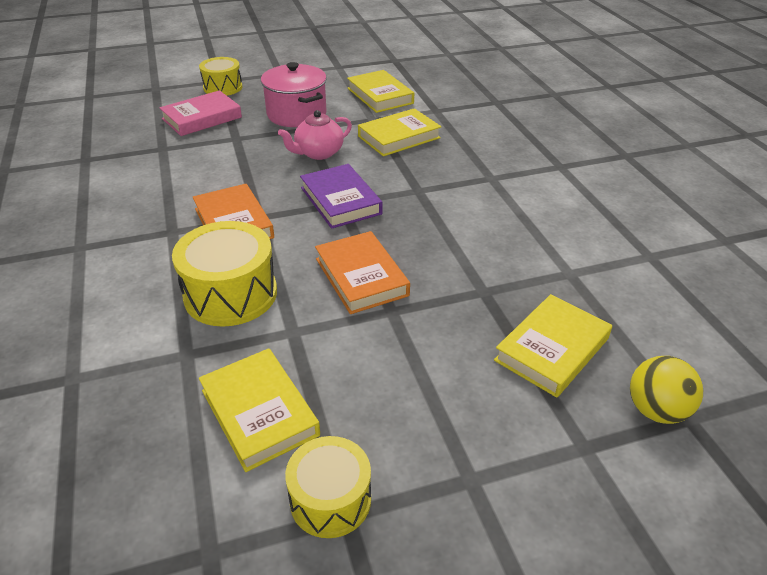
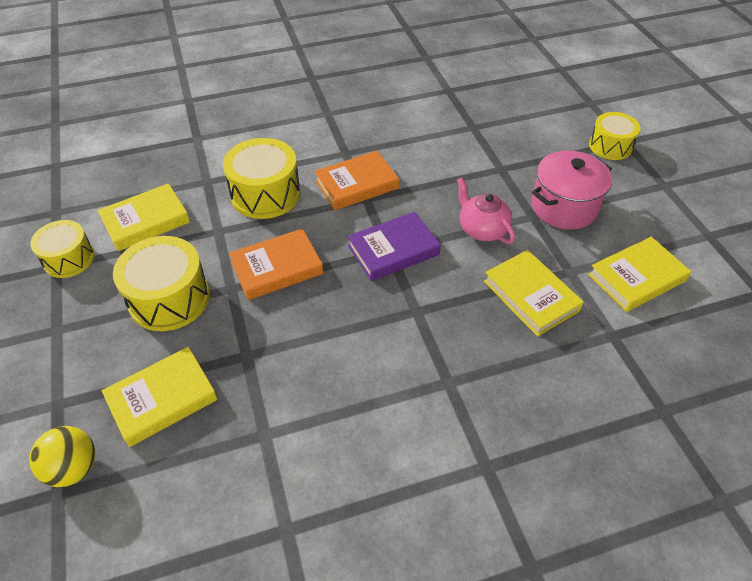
camera: 90 degrees right, 10 degrees up
(202, 118) = (537, 141): pink book -> none
(409, 364) = (169, 298): none -> yellow drum
(552, 349) = (162, 399): yellow book -> yellow book turned 75 degrees counterclockwise

